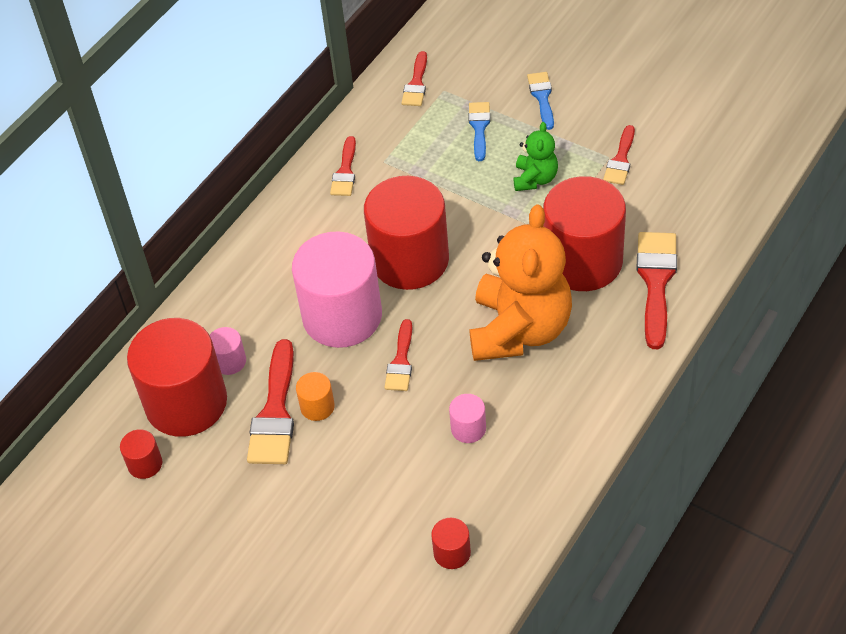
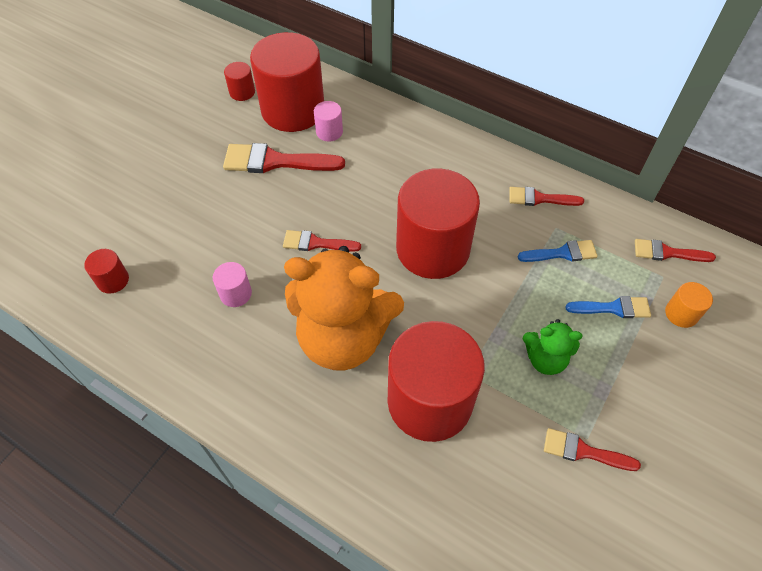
camera: 85 degrees right, 5 degrees up
(317, 407) = (277, 187): orange cylinder -> orange cylinder (681, 314)
(342, 316) = (369, 201): pink cylinder -> none
(542, 97) = (671, 371): blue brush -> blue brush (562, 253)
(656, 282) = (399, 477): red brush -> none

